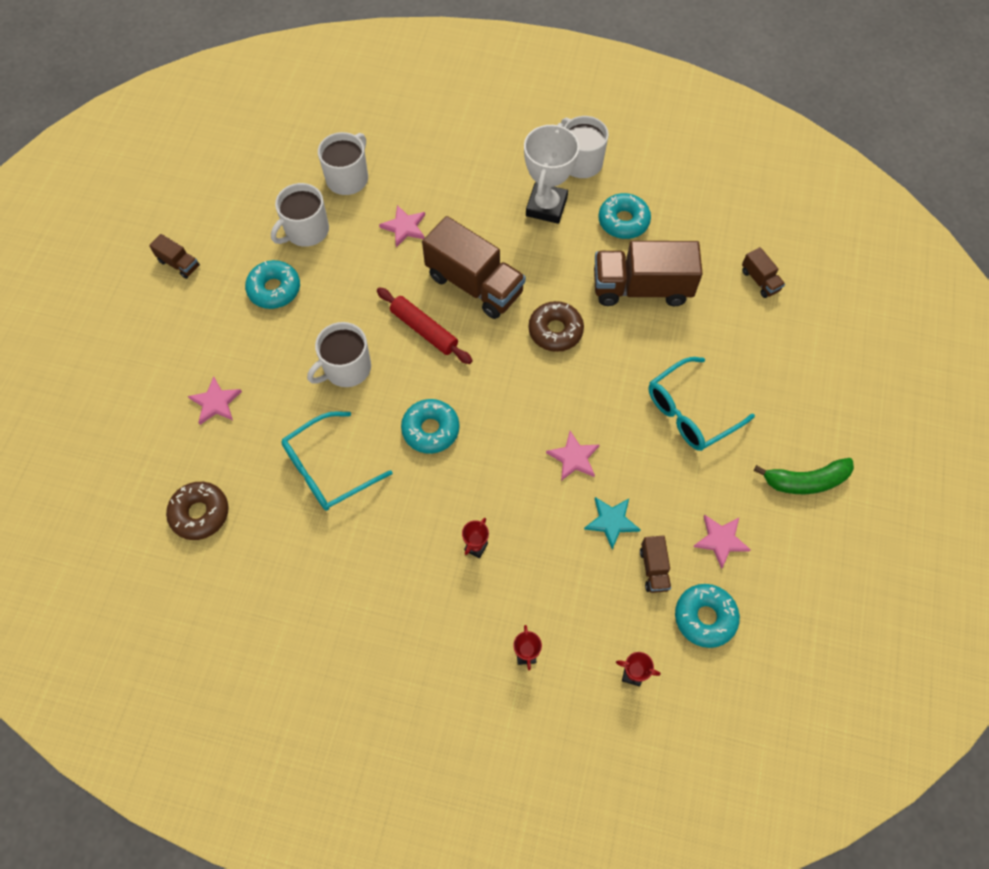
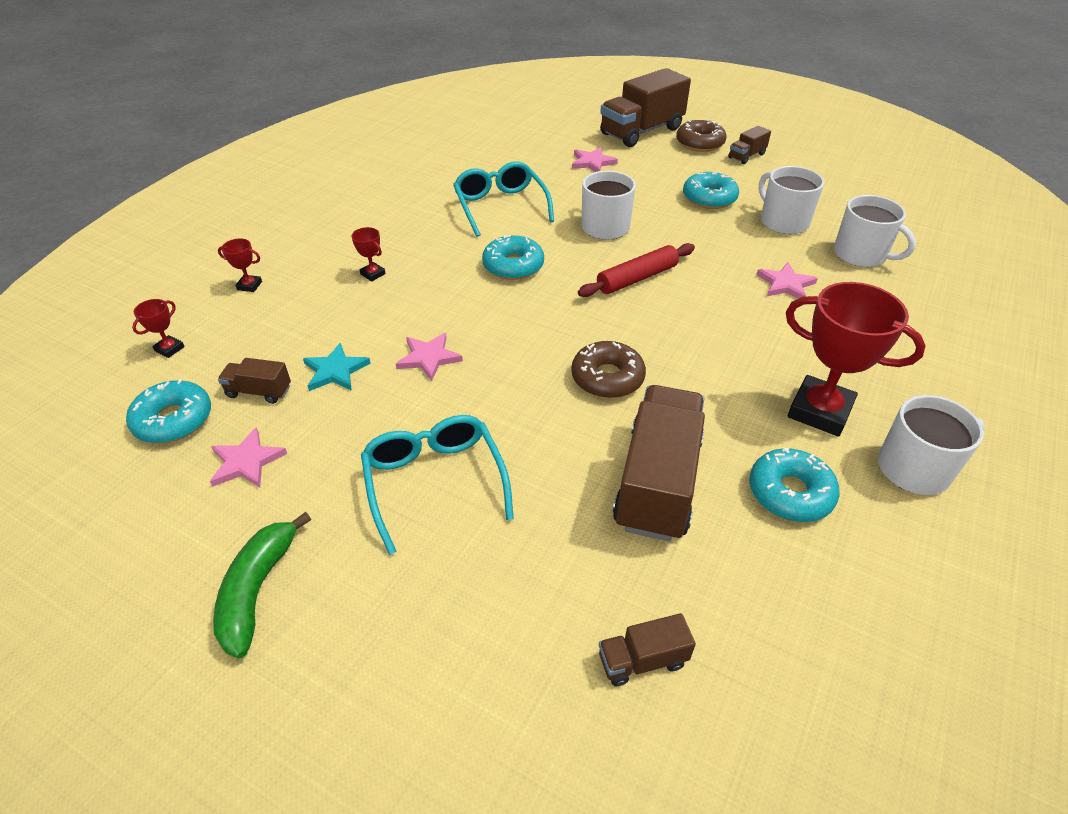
camera: 105 degrees right, 20 degrees down
(200, 513) = (492, 150): brown donut -> brown donut (699, 143)
(474, 284) = (693, 323): brown truck -> brown truck (641, 131)
(546, 206) = (819, 411): white trophy -> red trophy

